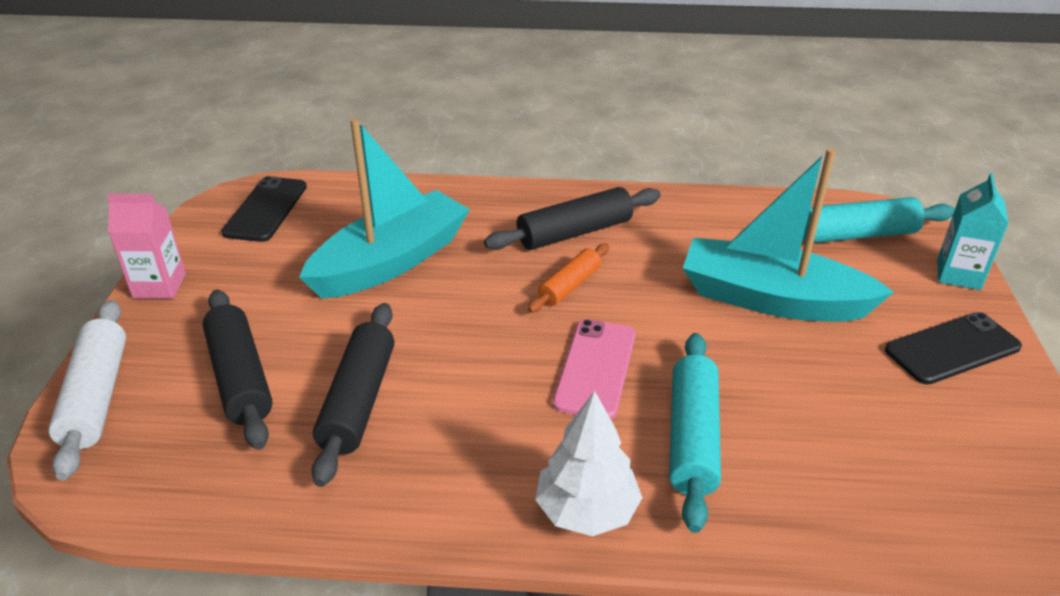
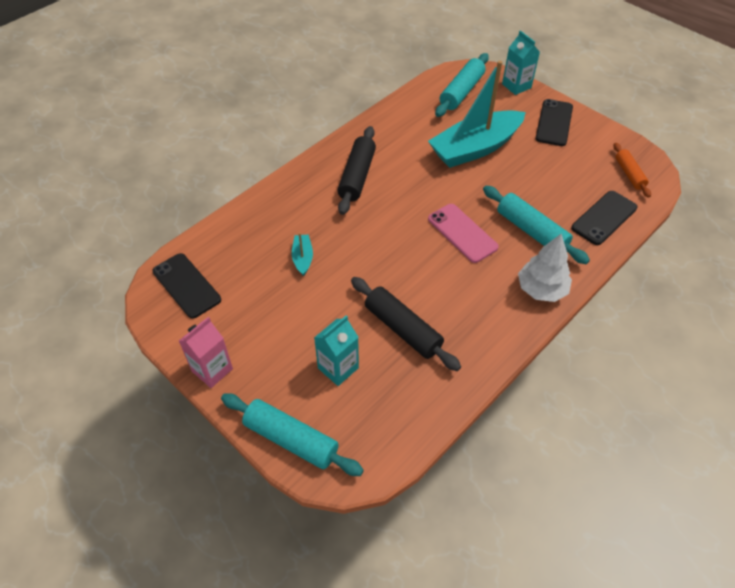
camera: 50 degrees left, 15 degrees up
(97, 397) = (291, 439): white rolling pin -> turquoise rolling pin
(241, 378) = (338, 368): black rolling pin -> turquoise carton
(390, 262) = (303, 258): turquoise boat -> turquoise boat, size x0.41
(570, 286) = (396, 204): orange rolling pin -> orange rolling pin (629, 174)
(840, 513) = (604, 218): none -> black phone

